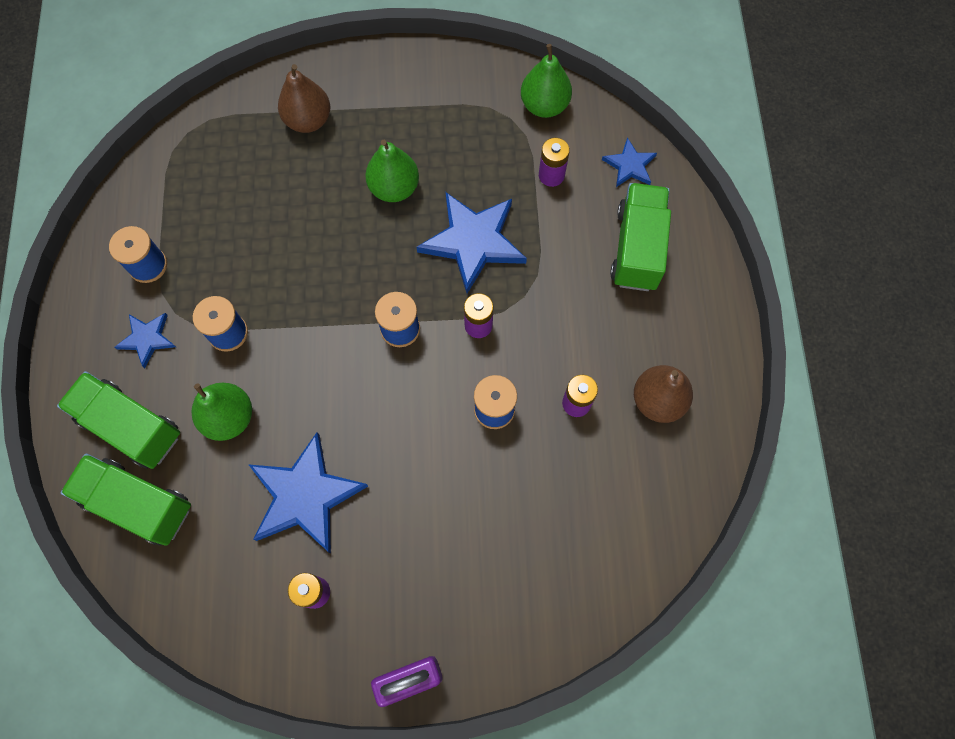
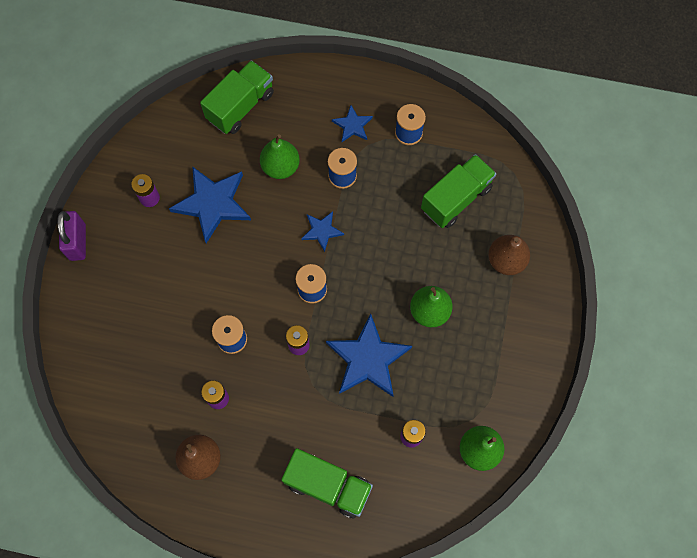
camera: 105 degrees right, 0 degrees up
(130, 427) = (293, 108): green truck -> green truck (456, 199)
(630, 165) = (404, 505): blue star -> blue star (322, 231)

